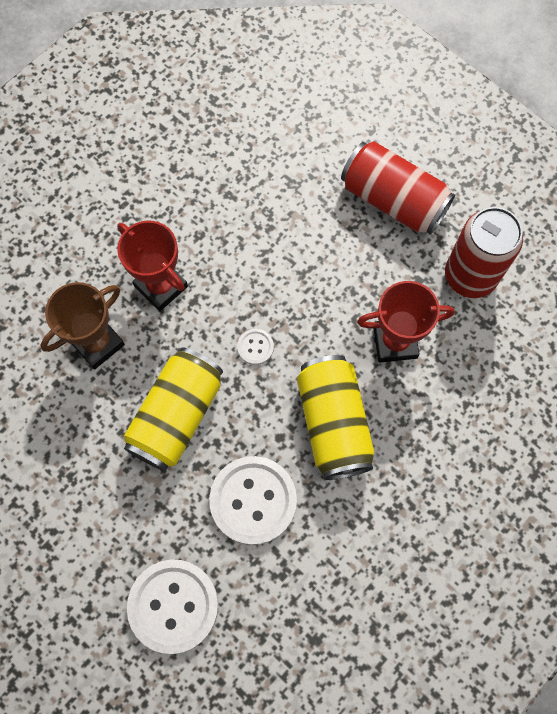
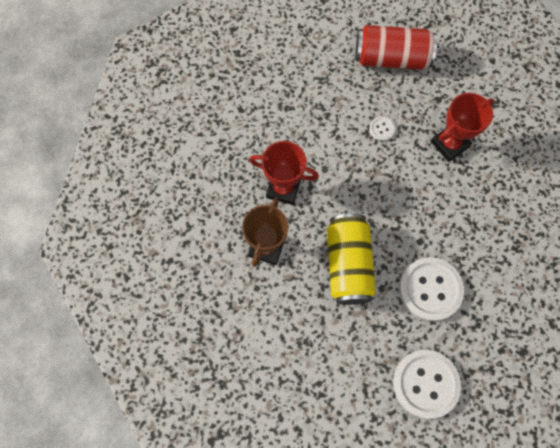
camera: 30 degrees left, 0 degrees up
(255, 347) = (368, 194): white button -> white button (382, 129)
(333, 423) = (446, 214): yellow can -> none
(470, 276) = (467, 80): red can -> none

